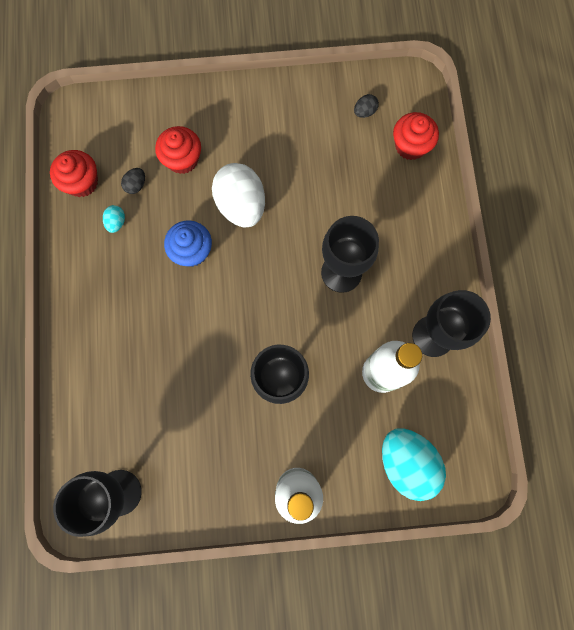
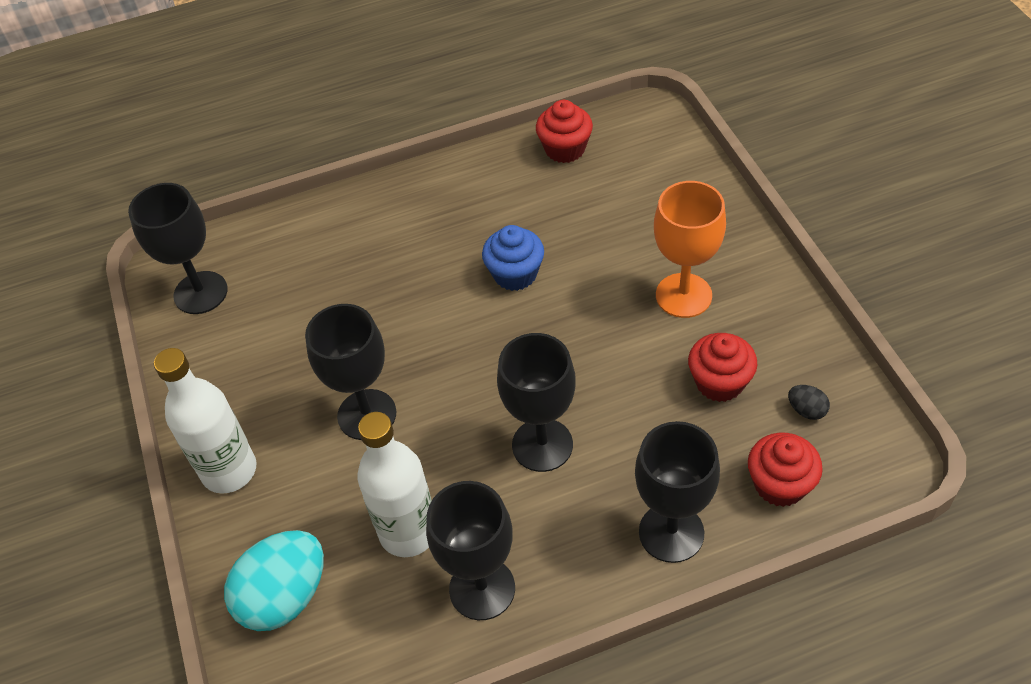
camera: 80 degrees right, 25 degrees down
(116, 222) = (526, 194): turquoise egg -> none
(136, 185) = (581, 196): black egg -> none
(182, 159) = (635, 229): red cupcake -> red cupcake (719, 382)
(241, 205) = (597, 306): white egg -> none
(252, 149) = (683, 295): none -> orange goblet
(425, 216) = (671, 532): none -> black goblet

